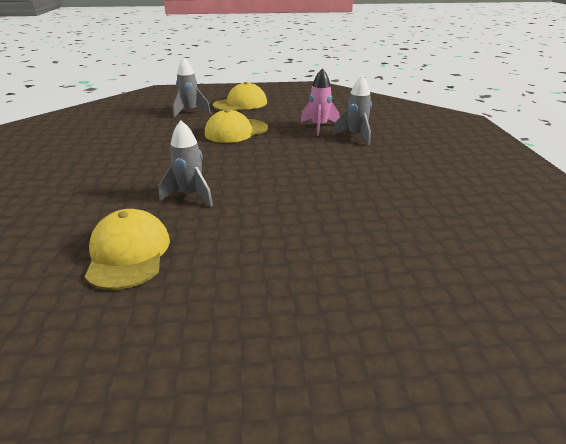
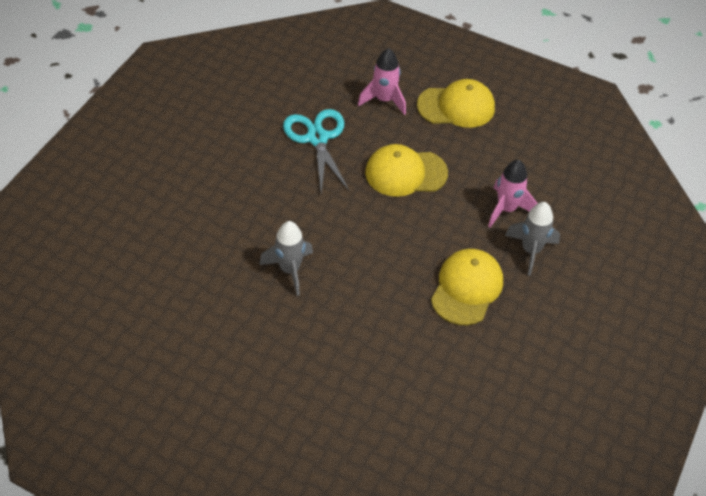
camera: 30 degrees right, 20 degrees up
(128, 253) = (203, 321): yellow cap -> yellow cap (467, 288)
(155, 134) = (317, 138): none -> turquoise scissors
(190, 112) = (384, 100): grey rocket -> pink rocket

